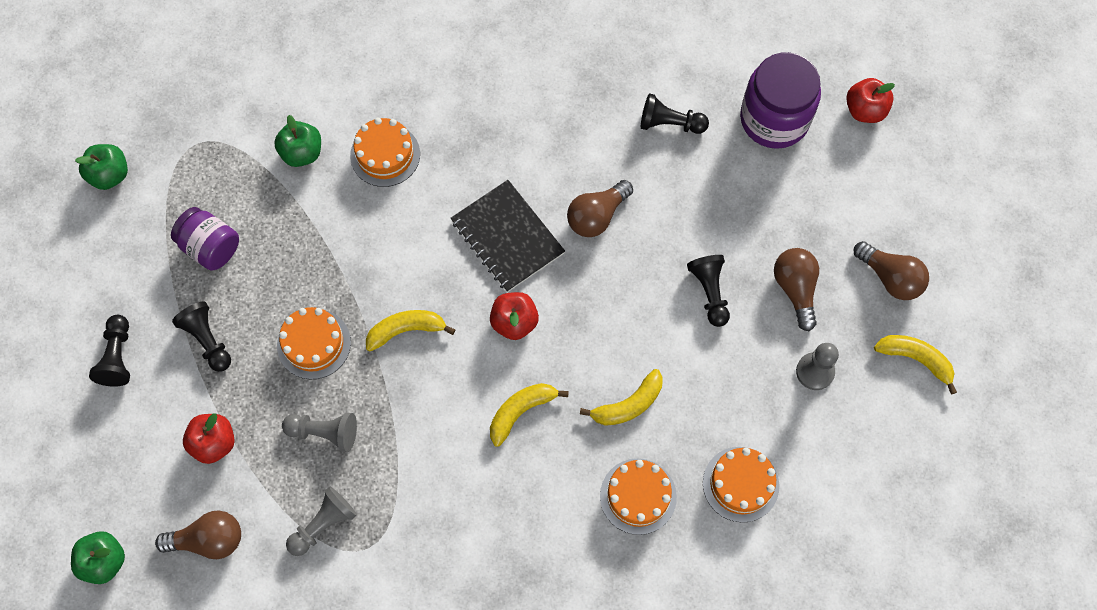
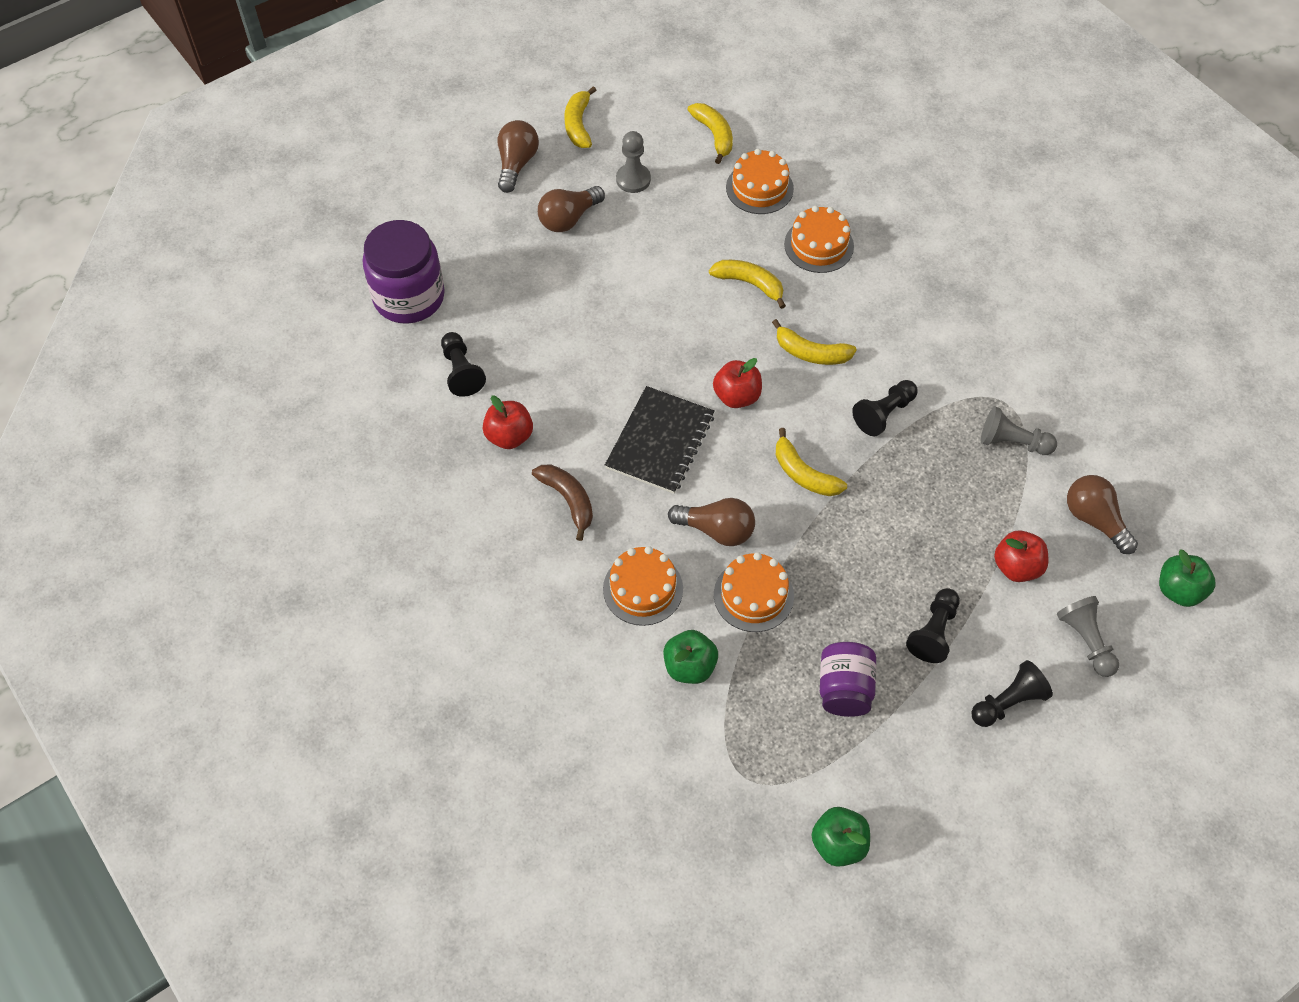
camera: 120 degrees left, 10 degrees down
(314, 344) = (870, 540): orange cake -> orange cake (753, 595)
(324, 433) = (939, 485): grey pawn -> grey pawn (1086, 641)
(496, 142) = (568, 500): none -> brown banana
(597, 216) = (593, 384): brown light bulb -> brown light bulb (716, 530)
(709, 292) = (611, 273): black pawn -> black pawn (884, 414)
(835, 481) = (714, 135): none -> yellow banana
(865, 110) = (361, 238): red apple -> red apple (509, 436)

